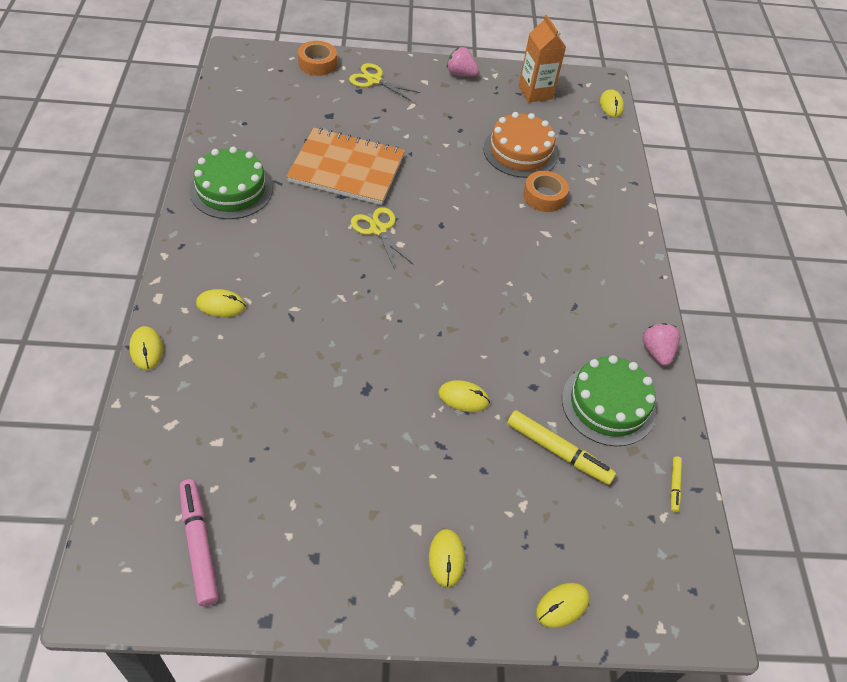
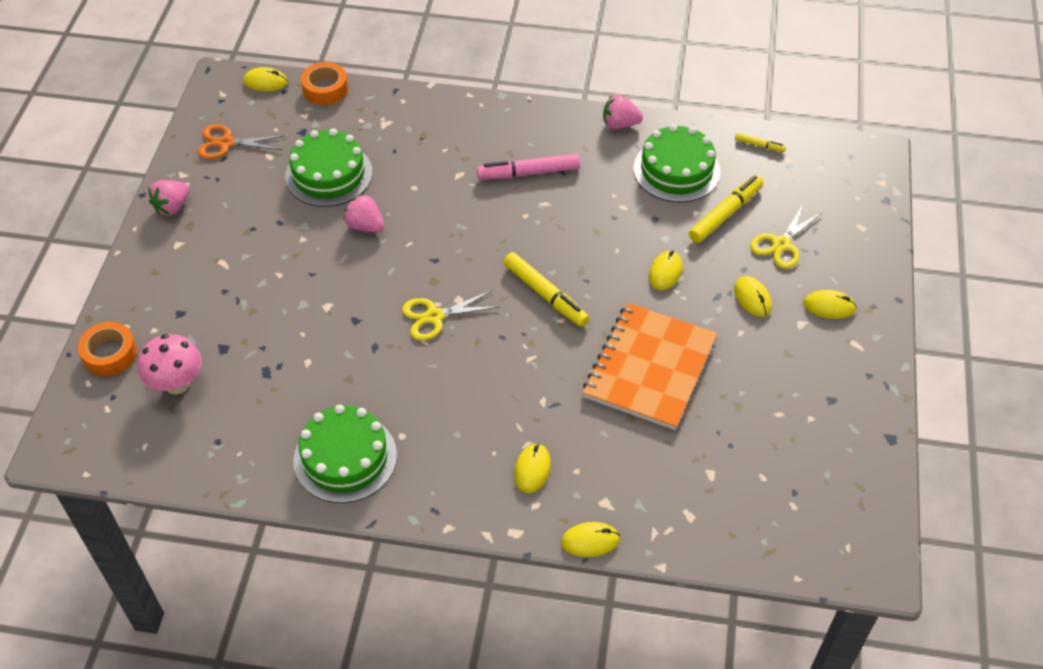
camera: 75 degrees left, 0 degrees up
(199, 544) = (821, 488): pink marker -> pink marker (528, 173)
(294, 97) = (177, 384): none -> pink mushroom
(347, 169) = (328, 337): orange notebook -> orange notebook (649, 368)
(374, 80) = (162, 295): yellow scissors -> yellow scissors (781, 244)
(416, 303) = (545, 295): none -> yellow marker
(469, 179) = (365, 226): none -> pink strawberry
(520, 152) = (328, 174): orange cake -> green cake
(535, 92) = (226, 143): orange carton -> orange scissors
(544, 196) = (404, 166): orange tape -> orange tape (325, 89)
(562, 606) = (867, 237): yellow mouse -> yellow mouse (752, 298)

